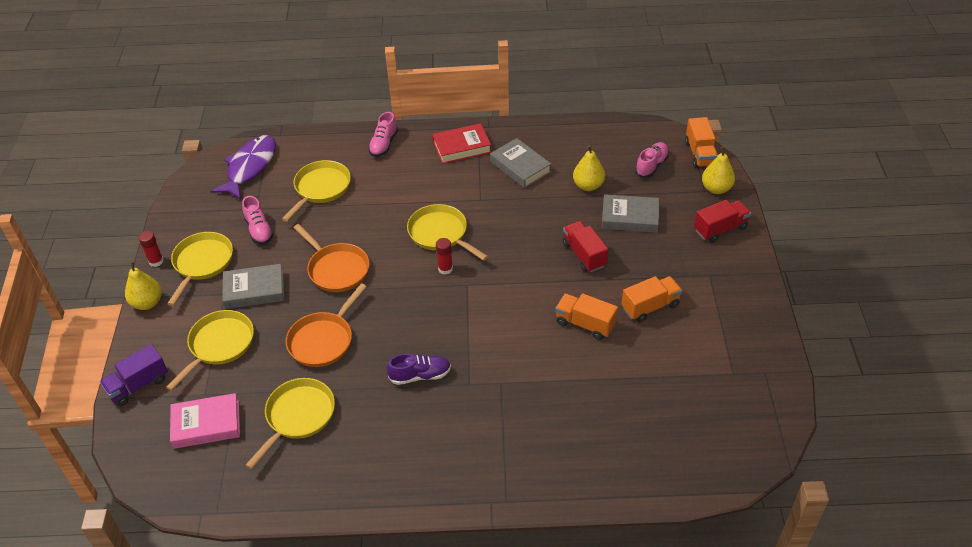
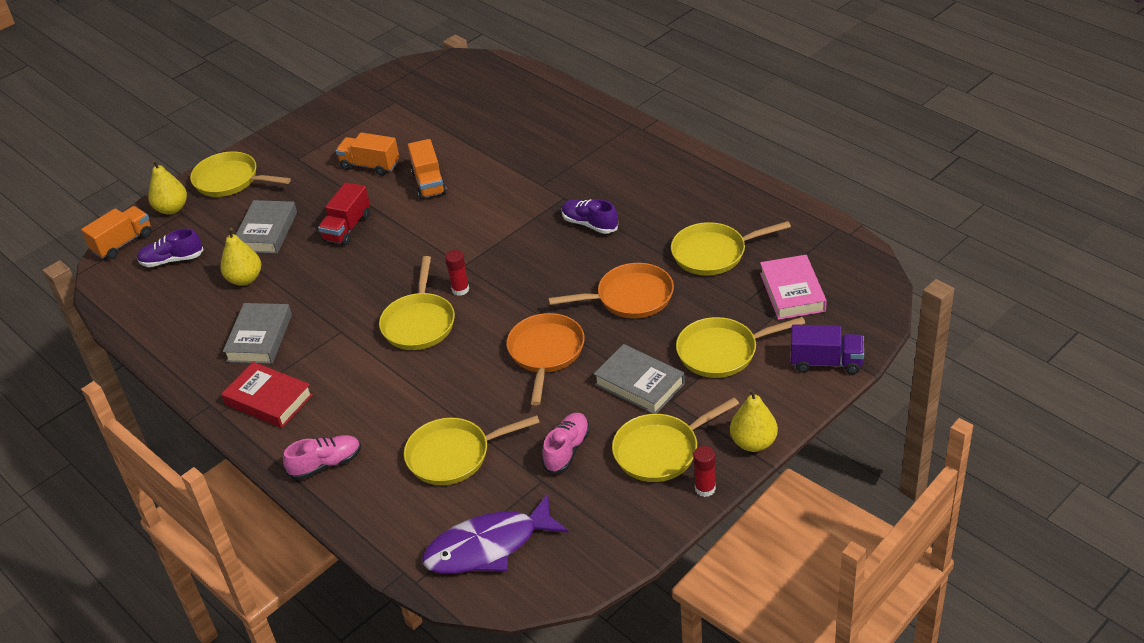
camera: 130 degrees left, 5 degrees down
(206, 424) = (792, 292): pink book -> pink book turned 45 degrees clockwise
(630, 217) = (267, 232): grey book -> grey book turned 45 degrees clockwise
(651, 165) = (172, 260): pink shoe -> purple shoe
(720, 229) = (230, 180): red truck -> yellow pan

